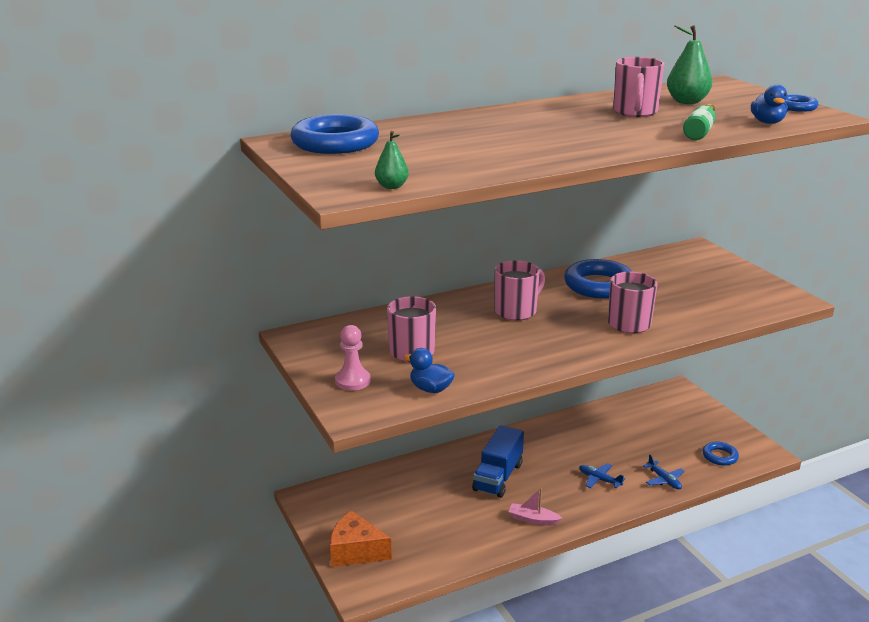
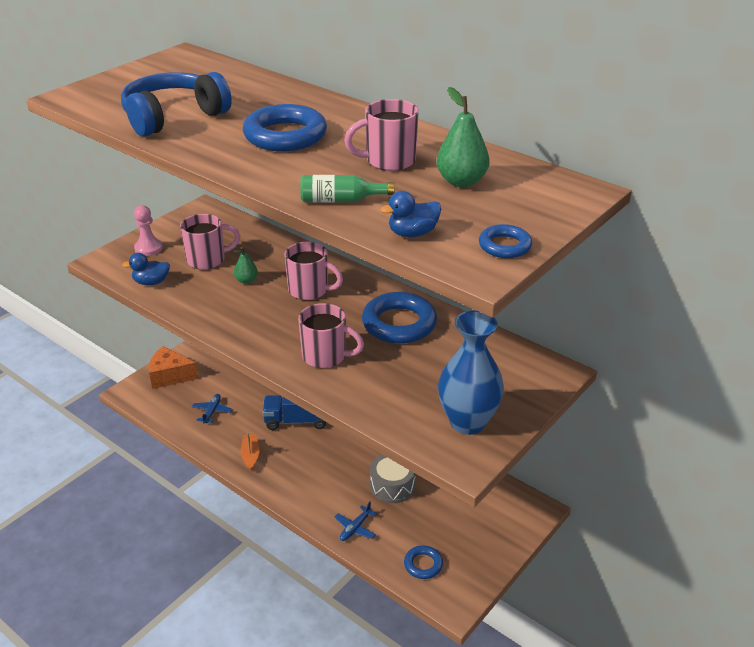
camera: 65 degrees right, 10 degrees up
(335, 143) = (189, 69): blue ring -> blue ring (285, 135)
(356, 551) = (170, 376): orange cheese -> orange cheese turned 75 degrees counterclockwise
(392, 186) = (91, 107): green pear -> green pear (246, 280)
(430, 389) = (151, 282): blue duck -> blue duck turned 105 degrees counterclockwise
(464, 159) = (173, 117): none -> blue headphones
(533, 519) = (250, 455): pink boat -> orange boat
(599, 479) = (330, 483): blue plane -> blue plane (212, 411)
(620, 447) = (392, 486): none -> grey drum
(747, 289) = (467, 422): none -> blue vase

